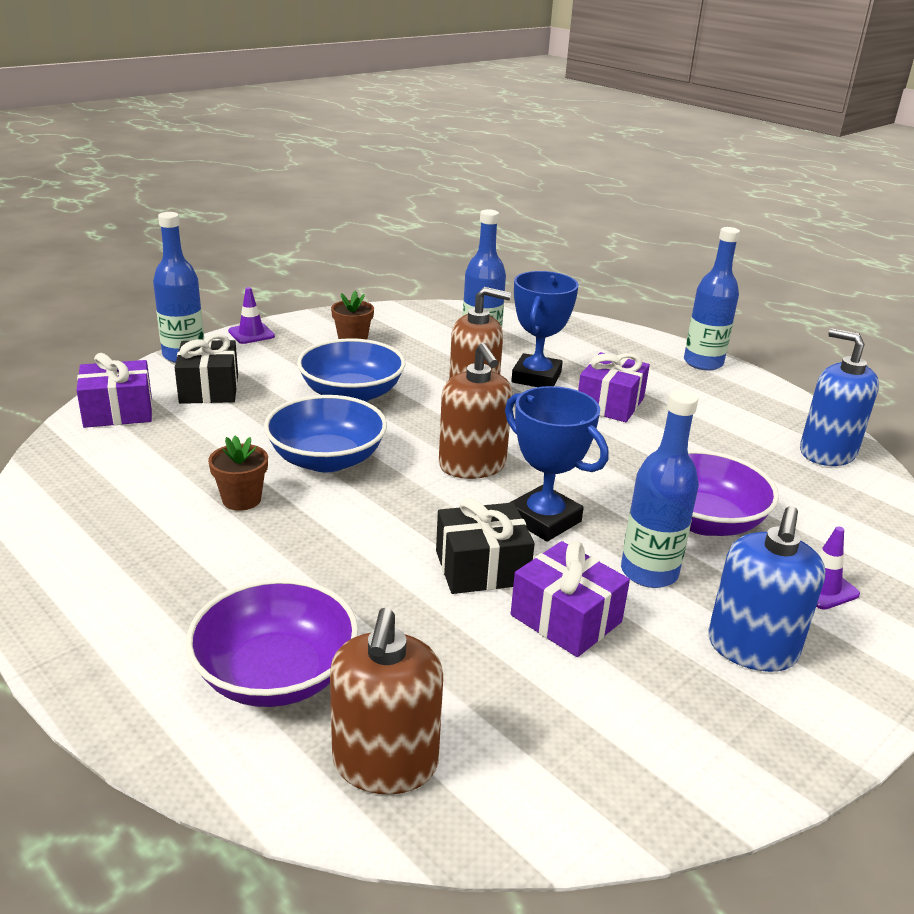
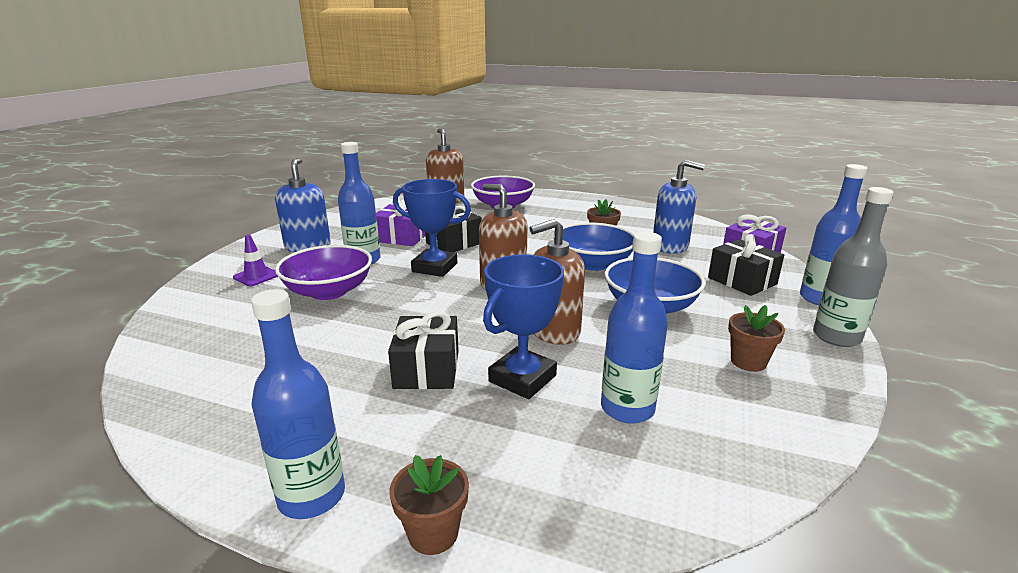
camera: 155 degrees right, 5 degrees down
(251, 334) = (836, 337): purple traffic cone -> grey bottle
(536, 377) = (522, 378): blue trophy -> blue trophy turned 45 degrees clockwise
(610, 404) = (427, 369): purple gift -> black gift
(637, 336) = (433, 533): none -> brown flower pot
(827, 452) = (188, 379): blue soap dispenser -> blue soap dispenser (670, 246)

